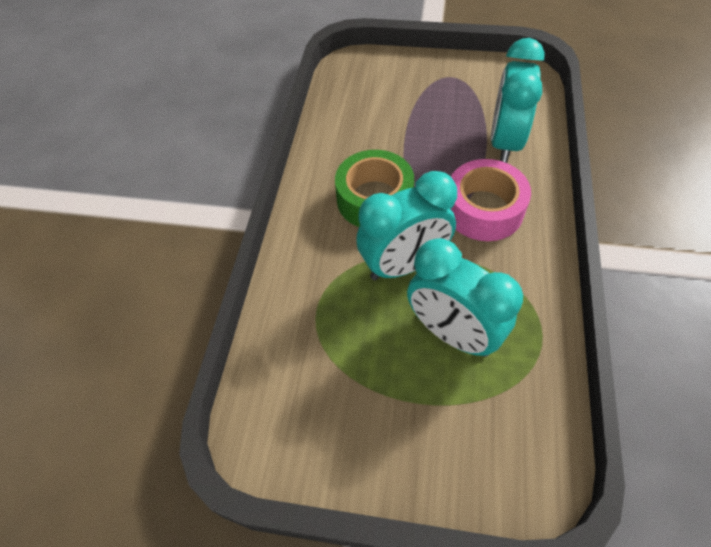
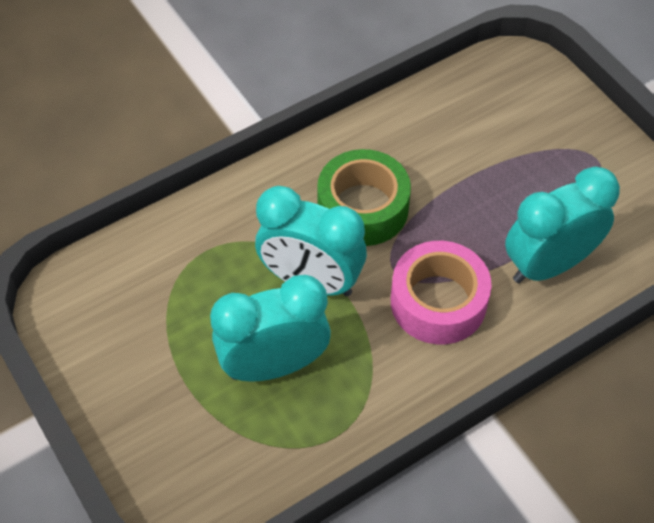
camera: 45 degrees right, 0 degrees up
(452, 333) = (274, 365): turquoise clock -> turquoise clock turned 75 degrees clockwise

